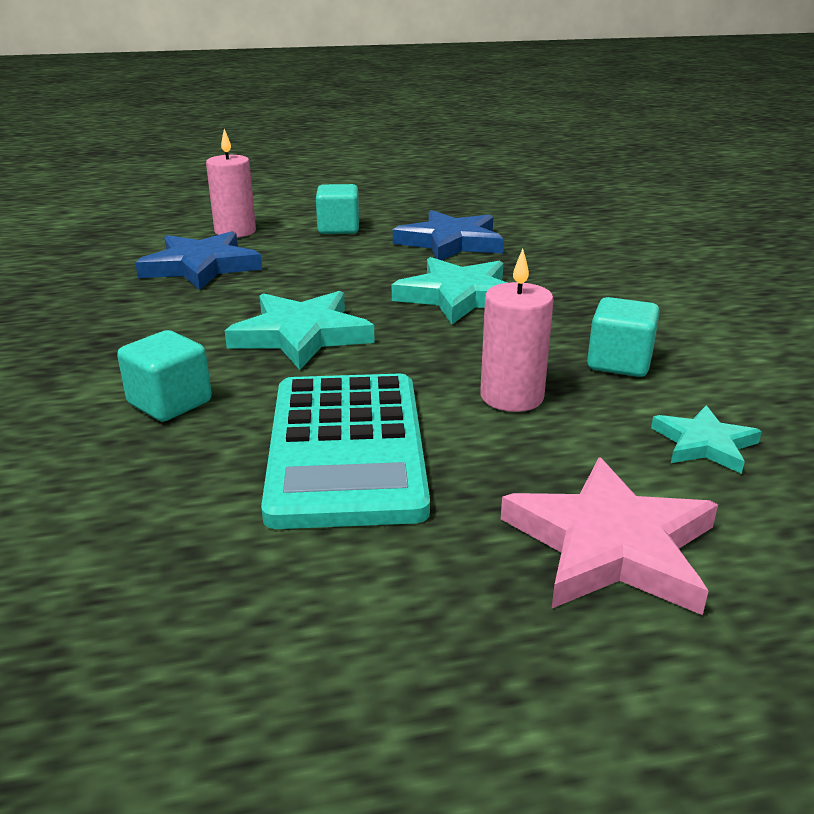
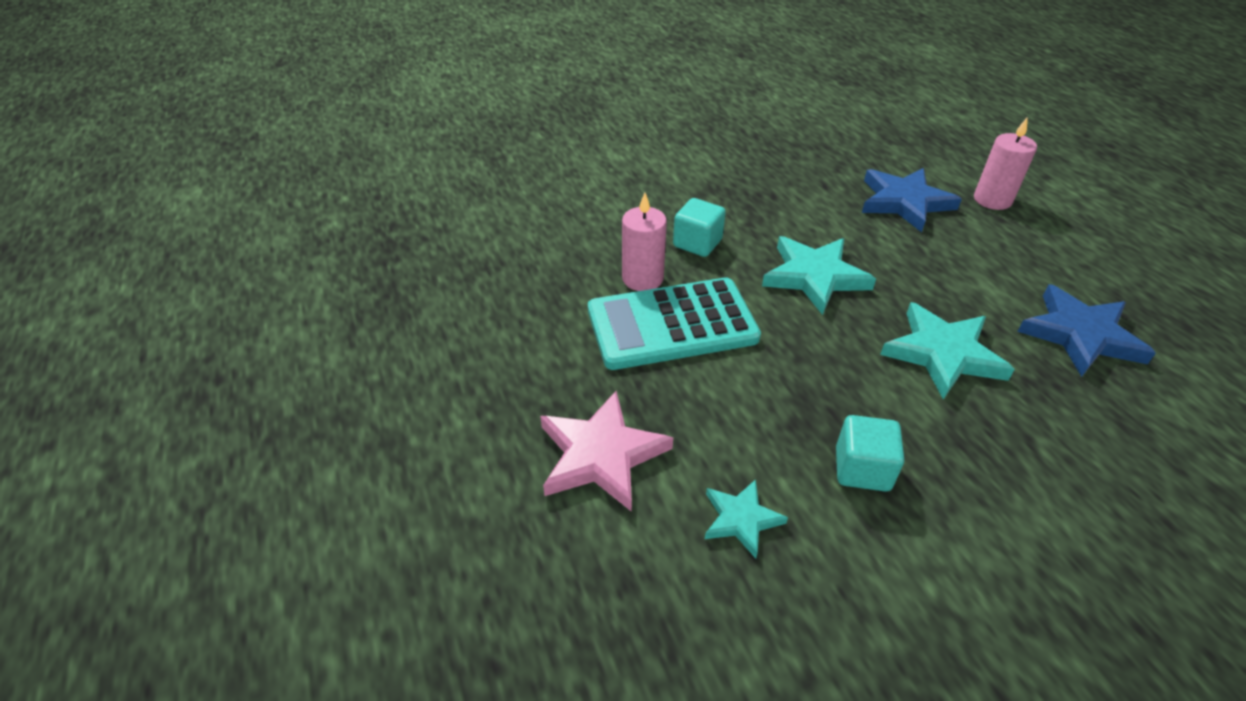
camera: 80 degrees right, 15 degrees up
(338, 229) = (1052, 255): turquoise cube -> none
(511, 397) = (770, 399): pink candle -> pink candle (642, 278)

